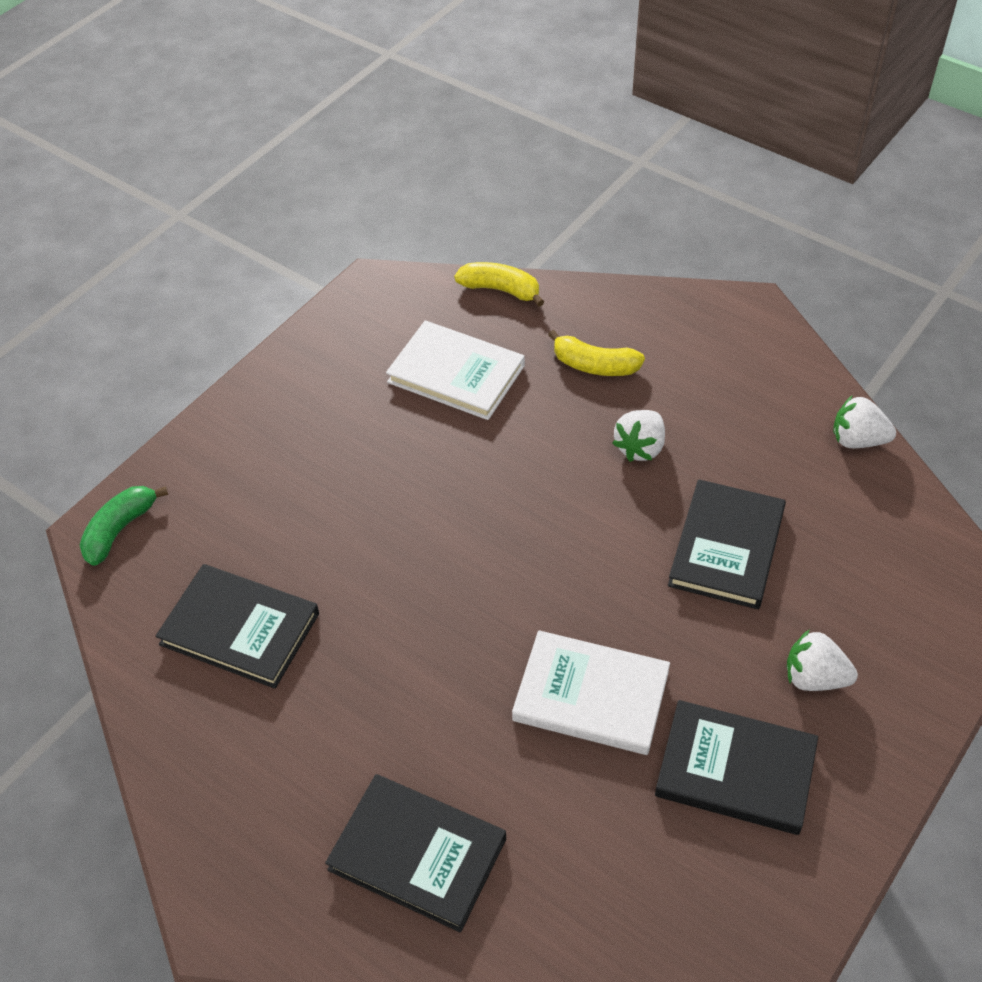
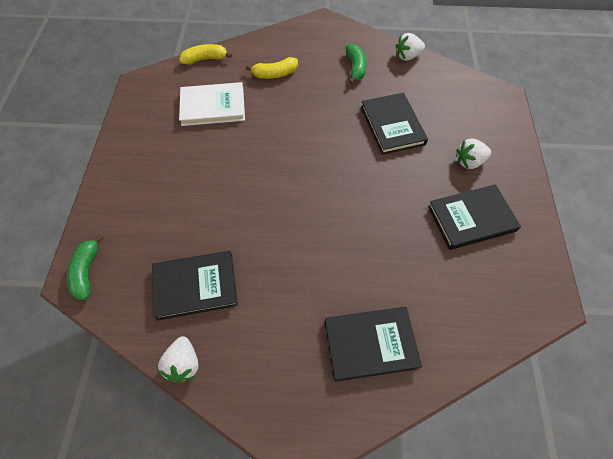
camera: 35 degrees left, 10 degrees up
(591, 696) = (388, 221): white book -> none
(640, 448) = (323, 100): white strawberry -> white strawberry (183, 363)
(742, 418) = (355, 68): none -> green banana

